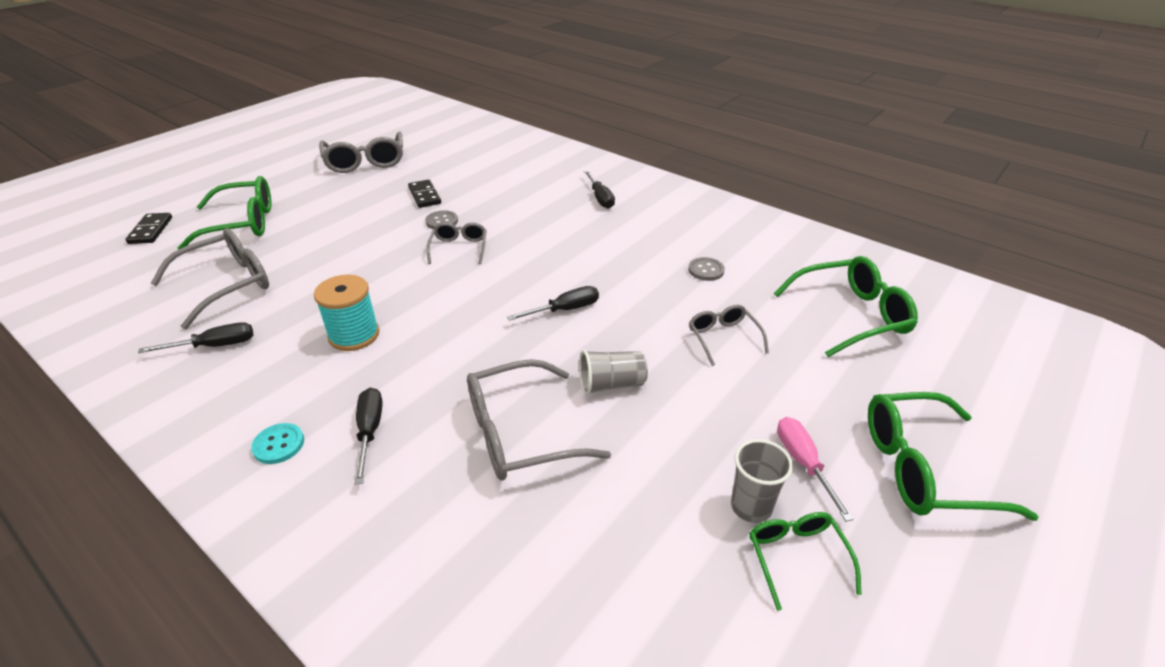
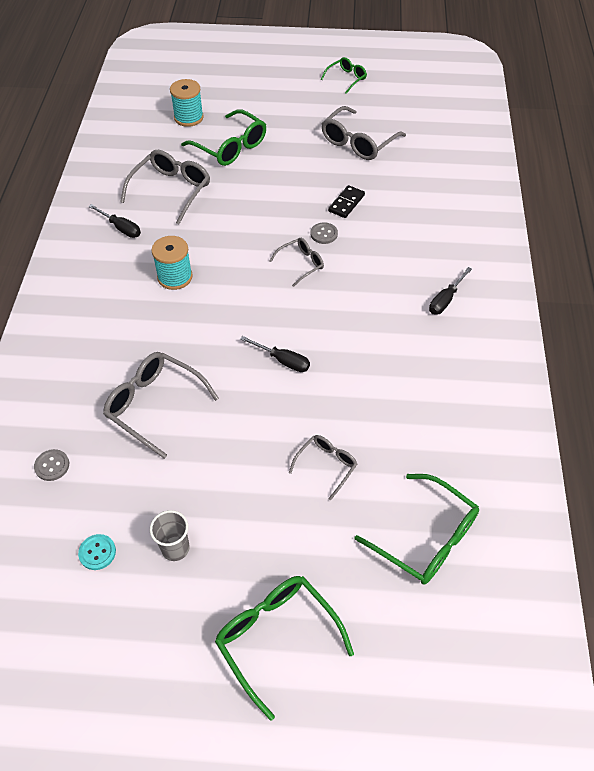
camera: 55 degrees right, 15 degrees up
(150, 230) = (188, 117): black domino -> turquoise spool
(227, 284) = (171, 190): grey glasses -> grey glasses turned 75 degrees counterclockwise
(278, 445) = (75, 310): turquoise button -> turquoise button (97, 552)
(369, 431) = (109, 339): black screwdriver -> none
(611, 384) = (228, 426): grey cup -> none
(706, 270) = (404, 417): grey button -> grey button (52, 466)
(796, 557) = (152, 586): green glasses -> green glasses (346, 78)
(803, 463) = (232, 563): pink screwdriver -> none

